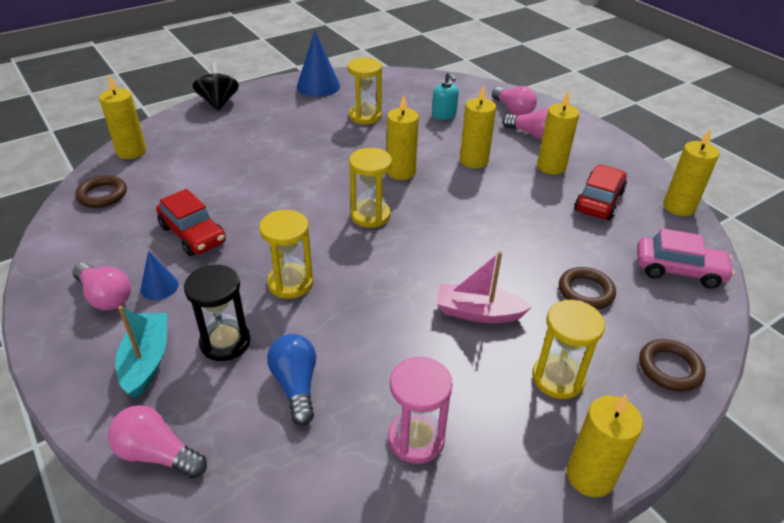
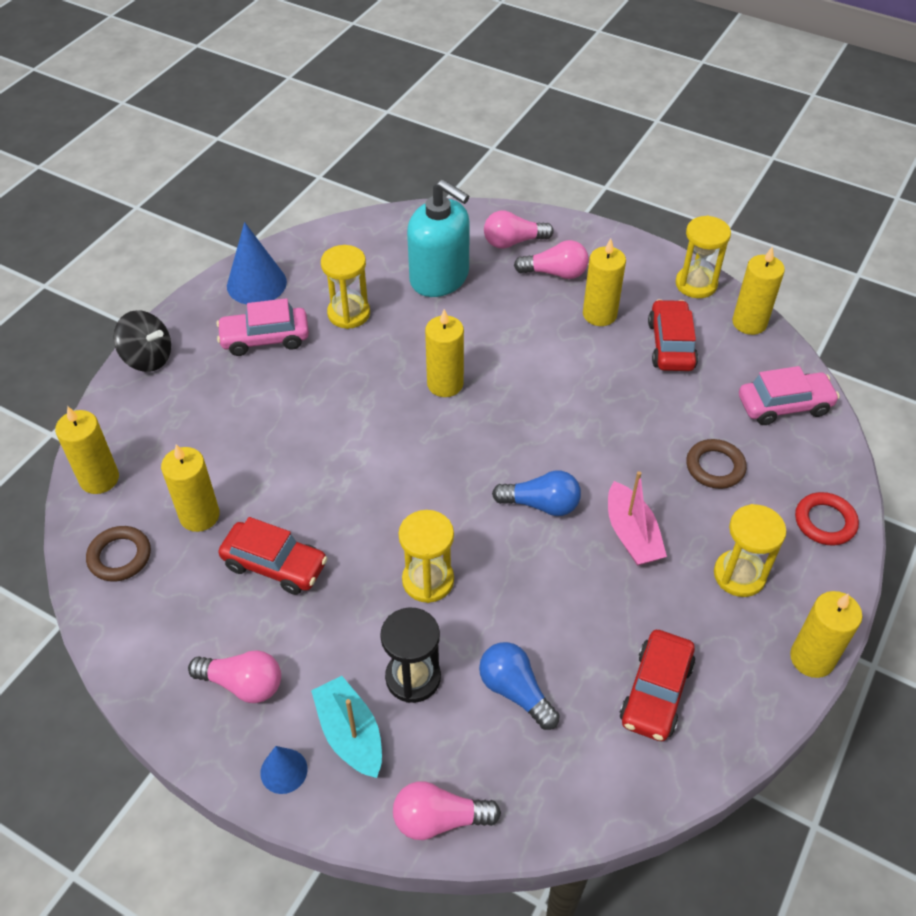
camera: 25 degrees left, 10 degrees up
(159, 287) = (292, 646): blue cone -> blue cone (283, 771)
(218, 103) = (148, 358): black spinning top -> black spinning top turned 150 degrees clockwise
(299, 113) = (265, 338): none -> pink car
(370, 215) = (451, 458): yellow hourglass -> yellow hourglass (696, 284)
(416, 439) = (656, 692): pink hourglass -> red car
(417, 266) = (541, 504): none -> blue light bulb
(444, 115) = (439, 277): turquoise soap dispenser -> turquoise soap dispenser, size x2.03
(474, 161) = (514, 337): yellow candle -> yellow candle (199, 516)
(478, 312) = (631, 534): pink boat -> pink boat turned 90 degrees counterclockwise
(513, 110) = (513, 242): pink light bulb -> pink light bulb turned 135 degrees clockwise
(669, 368) = (825, 522): brown ring -> red ring

